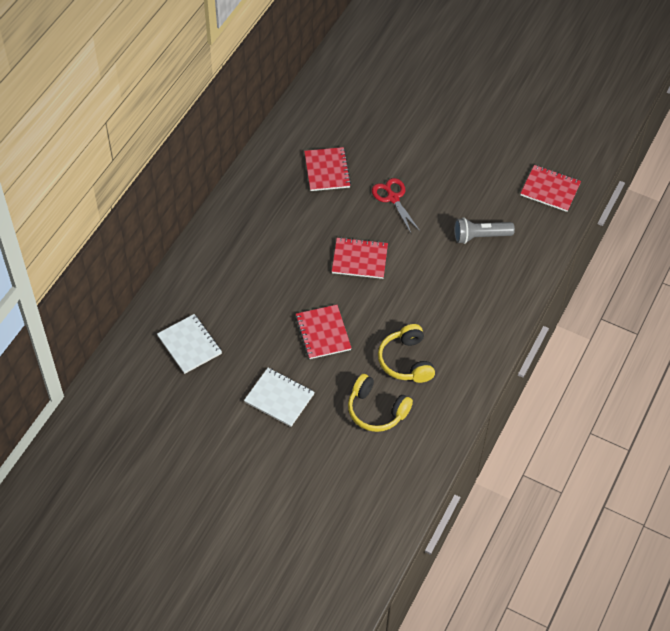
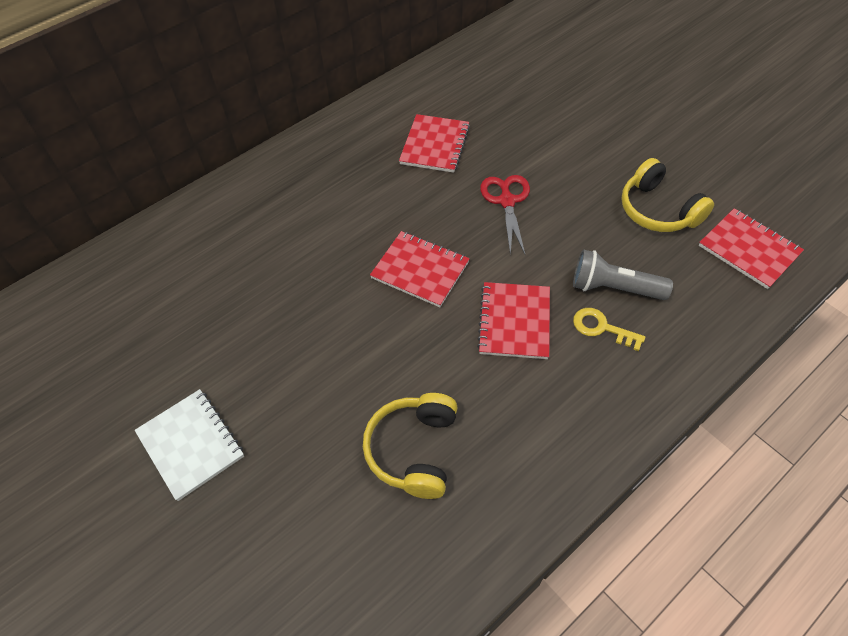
camera: 25 degrees right, 0 degrees up
(189, 345) = (123, 319): white notebook -> none
(323, 333) = (311, 362): red notebook -> red notebook (514, 322)
(376, 410) = (325, 521): yellow headphones -> yellow headphones (658, 210)
(482, 262) = (602, 328): none -> yellow key

